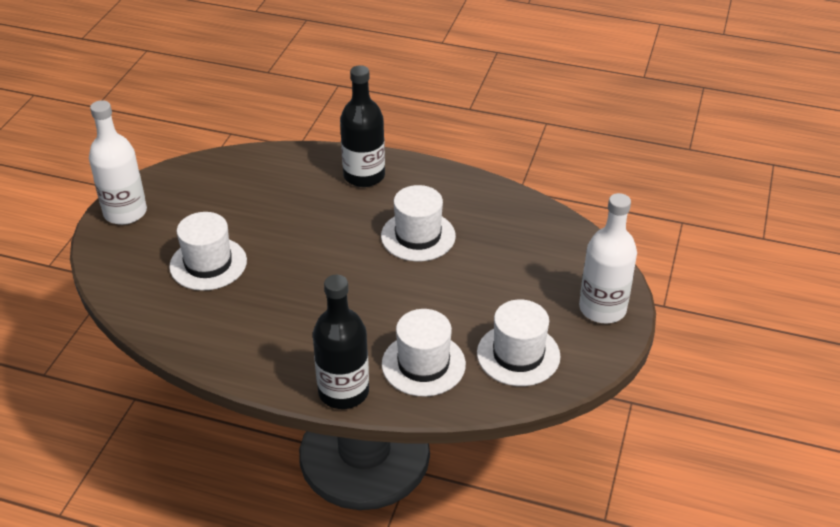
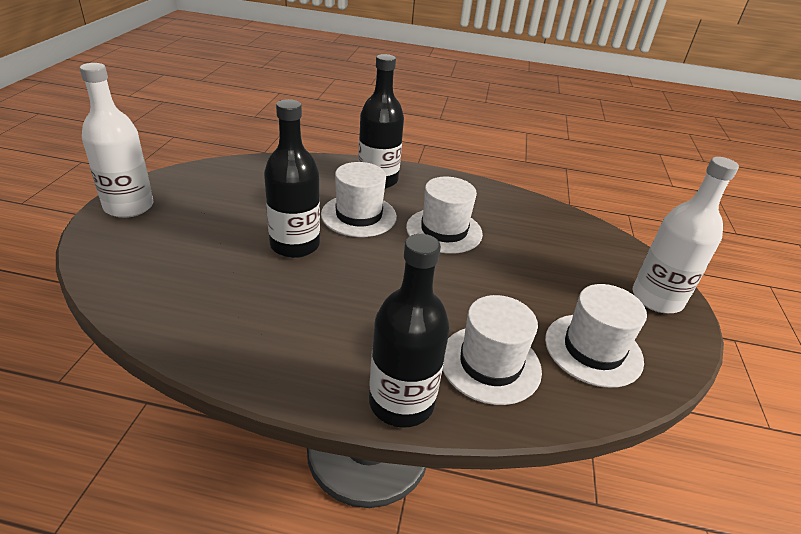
camera: 10 degrees left, 5 degrees down
(208, 264) = (221, 255): white hat -> white hat (359, 215)
(273, 253) = (295, 245): none -> black bottle

